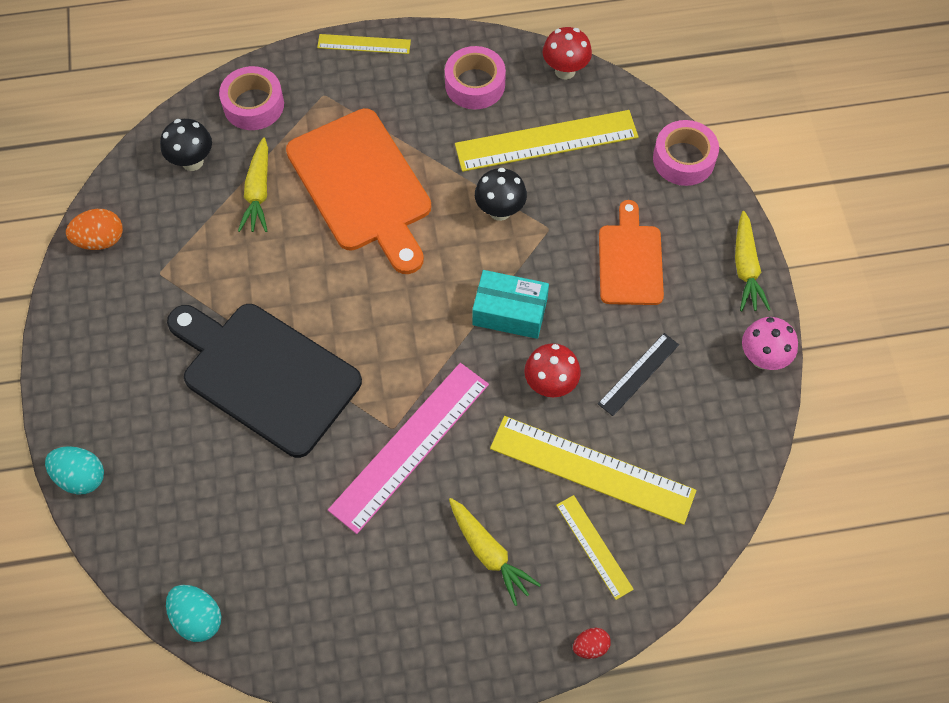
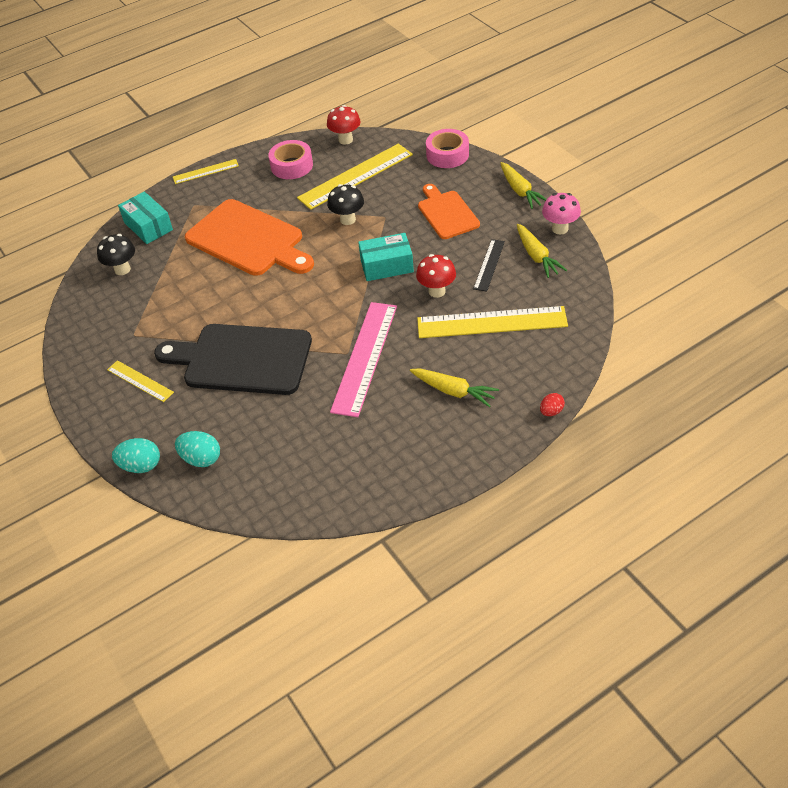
camera: 20 degrees left, 15 degrees down
(100, 240) = (80, 333): orange egg -> none
(197, 618) = (274, 509): turquoise egg -> turquoise egg (201, 459)
(253, 105) = (148, 226): pink tape -> turquoise box
(258, 192) = (178, 268): yellow carrot -> yellow carrot (536, 256)
(594, 546) = (519, 360): yellow ruler -> yellow ruler (140, 381)

